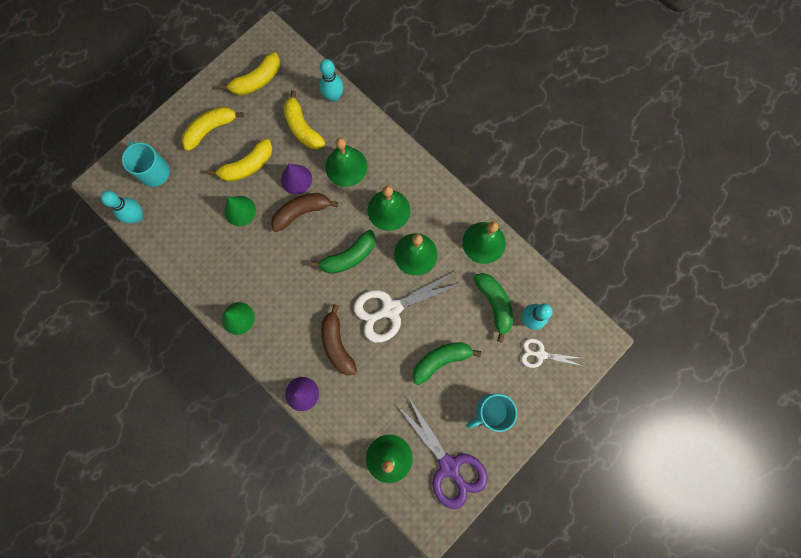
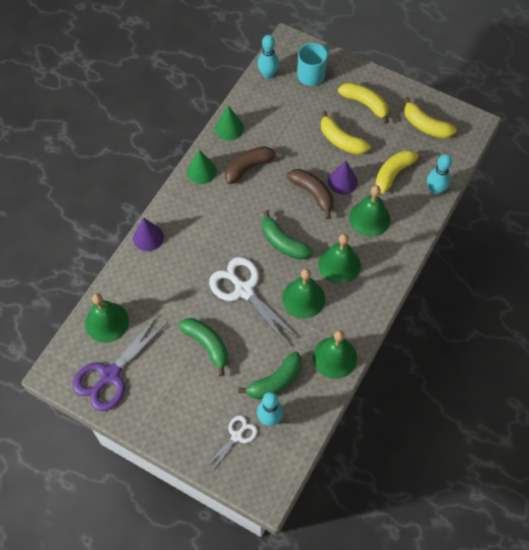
camera: 75 degrees right, 15 degrees down
(240, 211) = (298, 146): green cone -> green cone (229, 128)
(337, 344) = (199, 254): brown banana -> brown banana (249, 167)
(490, 411) = (169, 401): turquoise mug -> none
(540, 354) = (237, 436): white scissors -> white scissors turned 45 degrees clockwise

